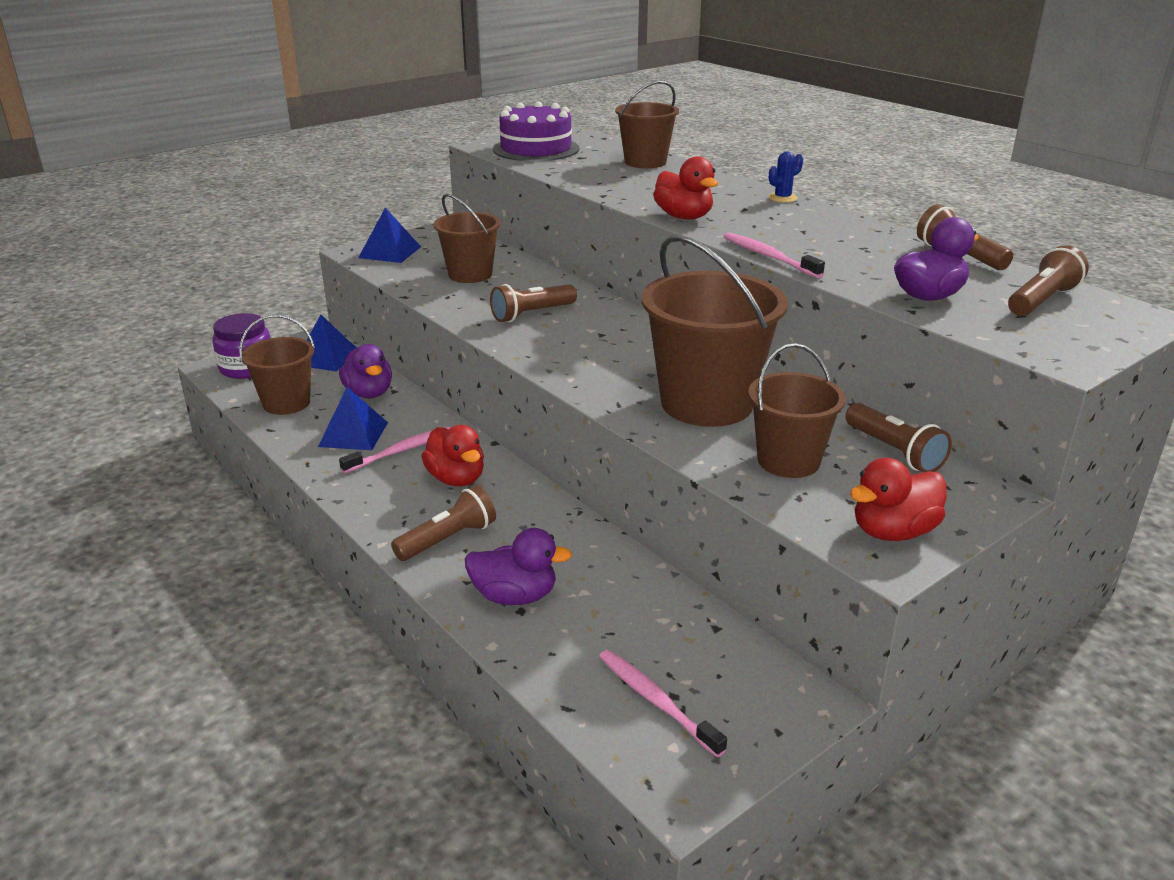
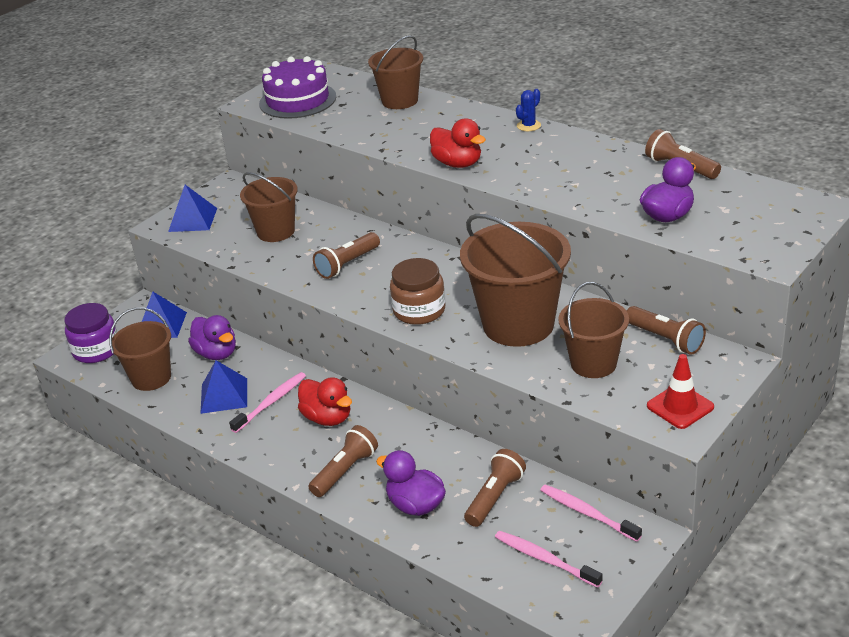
camera: 10 degrees left, 5 degrees up
(515, 596) = (415, 505): purple duck -> purple duck turned 135 degrees counterclockwise
(592, 369) = (419, 310): none -> brown jar
(769, 257) = (539, 196): pink toothbrush -> pink toothbrush (587, 513)
(893, 532) = (680, 406): red duck -> red traffic cone
(1042, 300) = (748, 204): brown flashlight -> brown flashlight (495, 497)

